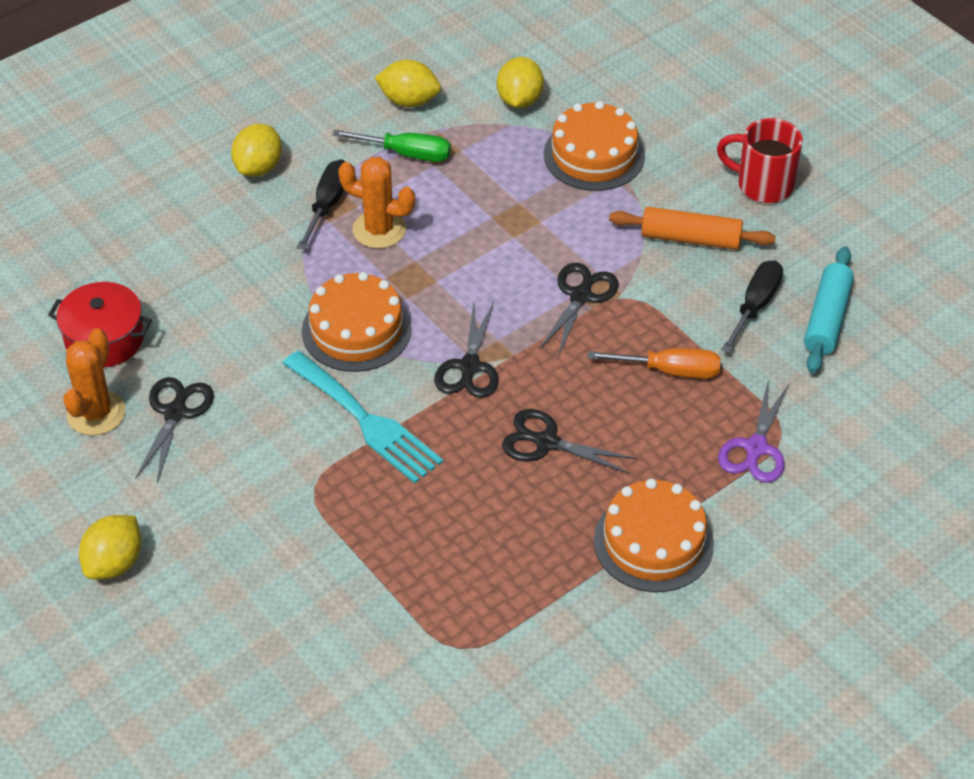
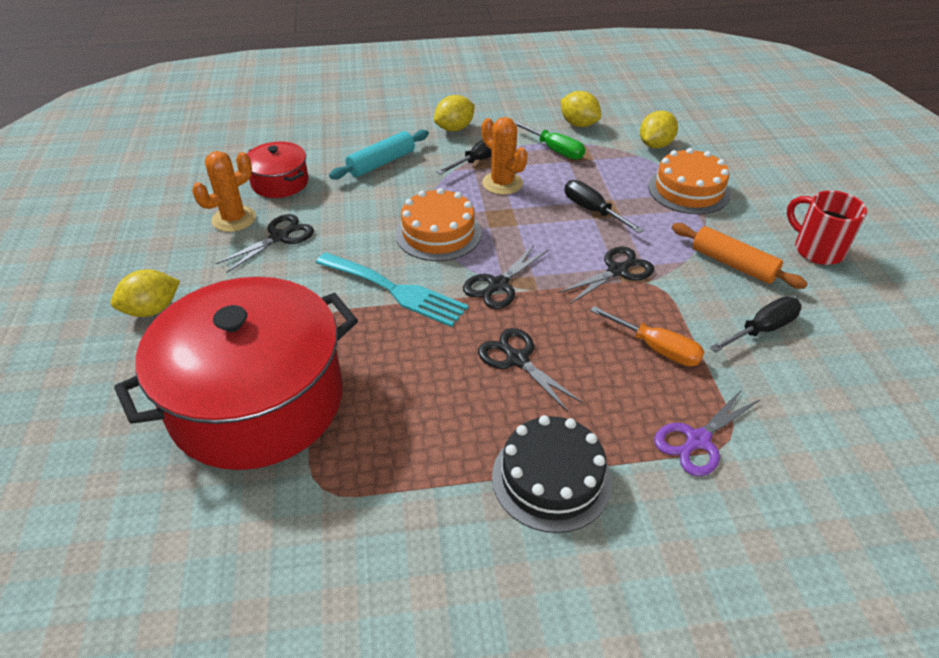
camera: 30 degrees right, 5 degrees down
(325, 602) = (257, 401): none -> red pot
(366, 421) = (396, 291): turquoise fork -> turquoise fork turned 45 degrees counterclockwise
(506, 227) = (592, 210): none -> black screwdriver
(653, 542) = (551, 478): orange cake -> black cake
(827, 319) = (825, 363): turquoise rolling pin -> turquoise rolling pin (381, 163)

